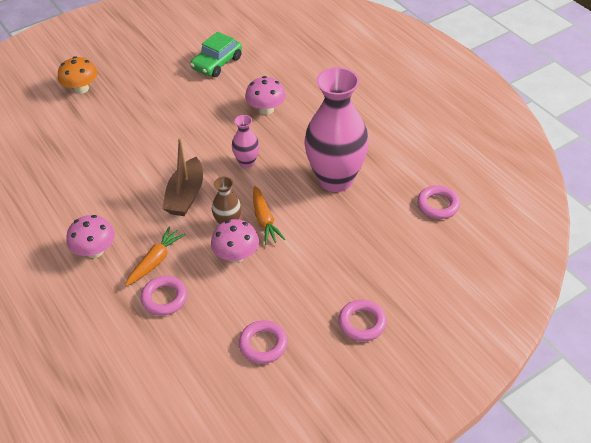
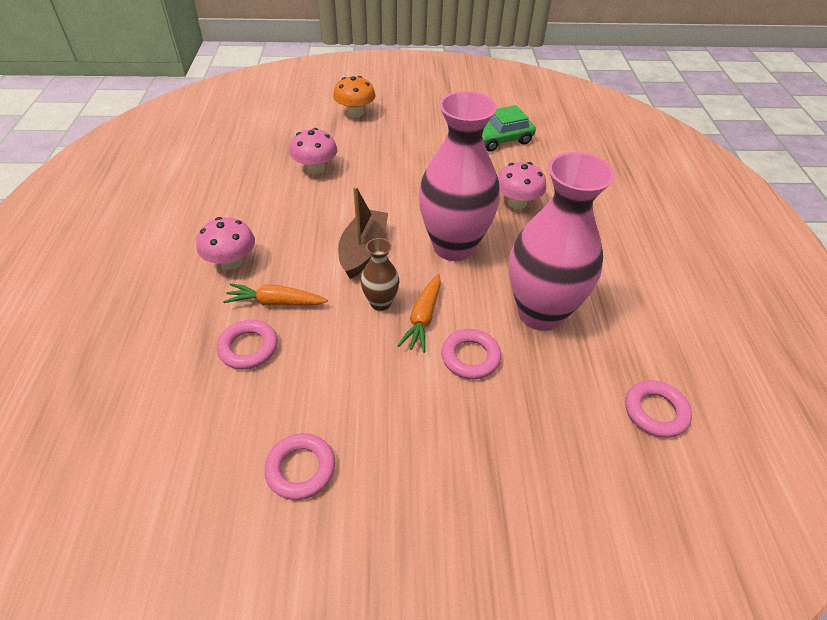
camera: 30 degrees right, 0 degrees up
(155, 261) = (275, 302): orange carrot -> orange carrot turned 150 degrees counterclockwise
(185, 195) = (363, 250): brown boat -> brown boat turned 150 degrees clockwise
(236, 255) = (361, 341): pink mushroom -> pink mushroom (315, 168)
(247, 162) = (454, 247): pink vase -> pink vase, size x2.20
(362, 323) = (440, 517): pink ring -> pink ring (470, 357)

